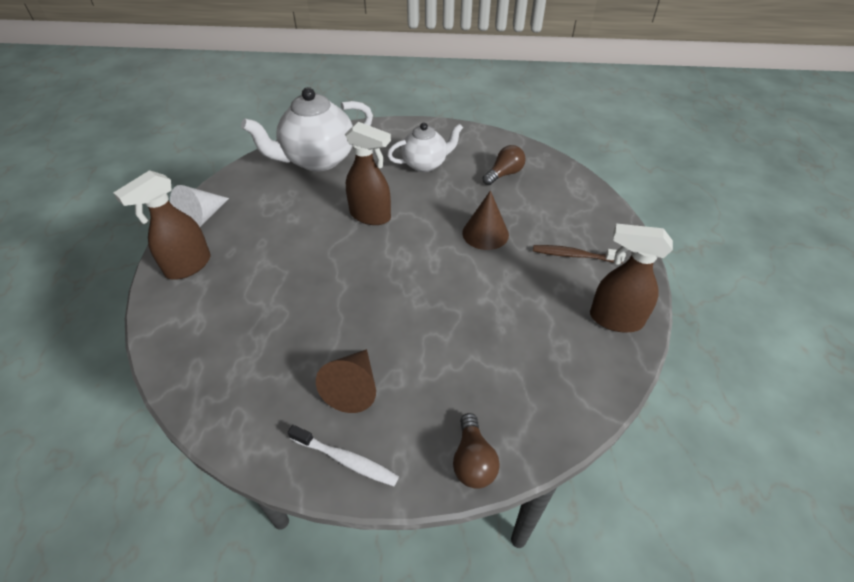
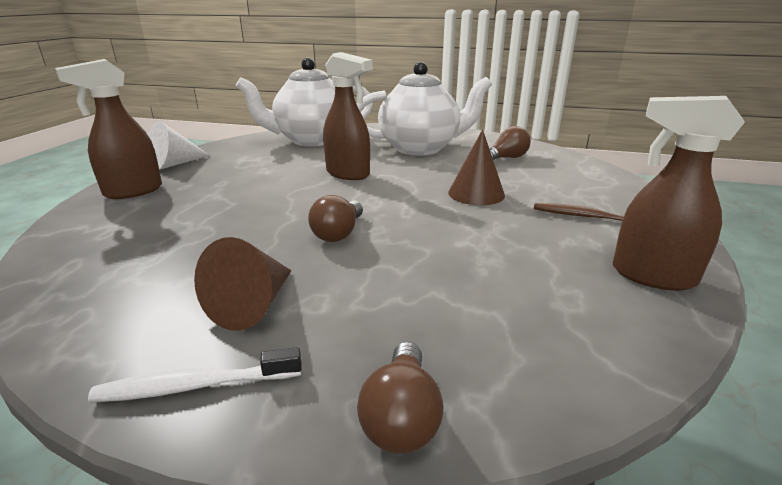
camera: 10 degrees right, 20 degrees down
(346, 460) = (195, 386): white toothbrush -> white toothbrush turned 135 degrees clockwise
(388, 301) = (338, 233): none -> brown light bulb
(425, 164) = (420, 148): white teapot -> white teapot, size x1.64

